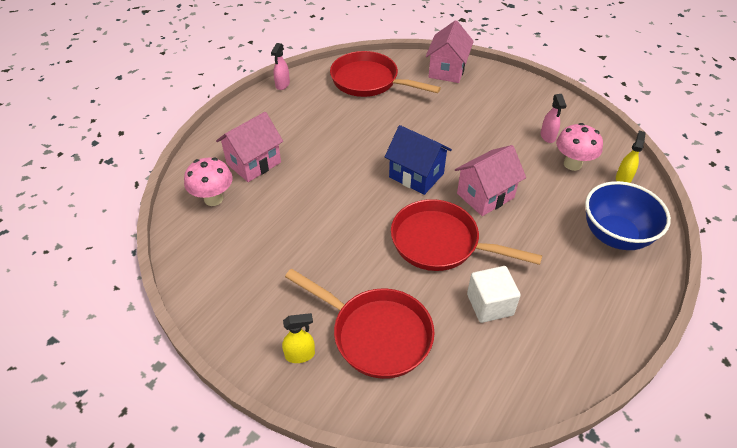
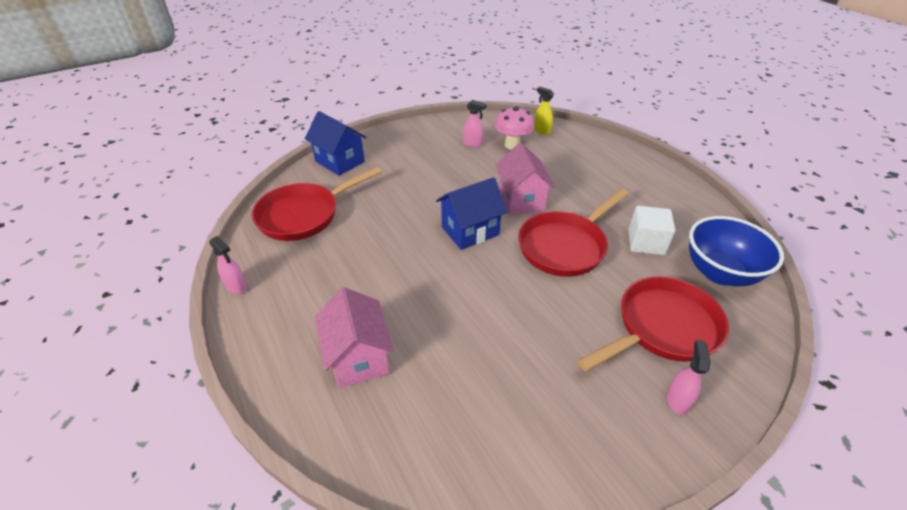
camera: 65 degrees left, 5 degrees down
(213, 199) = (396, 422): pink mushroom -> none
(300, 355) = (677, 400): yellow spray bottle -> pink spray bottle
(447, 70) = (340, 161): pink house -> blue house
(615, 235) = (596, 156): blue bowl -> blue bowl (719, 273)

